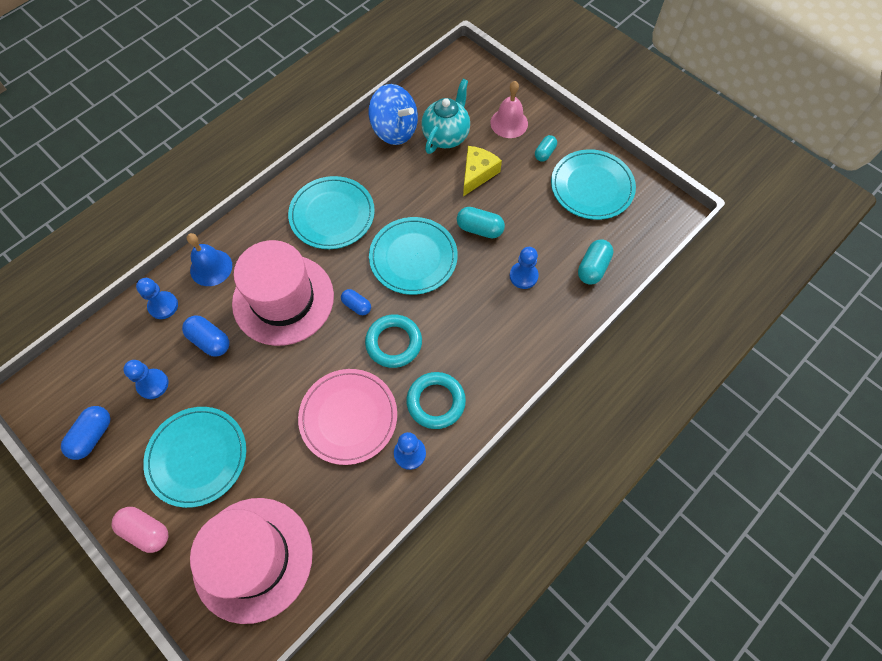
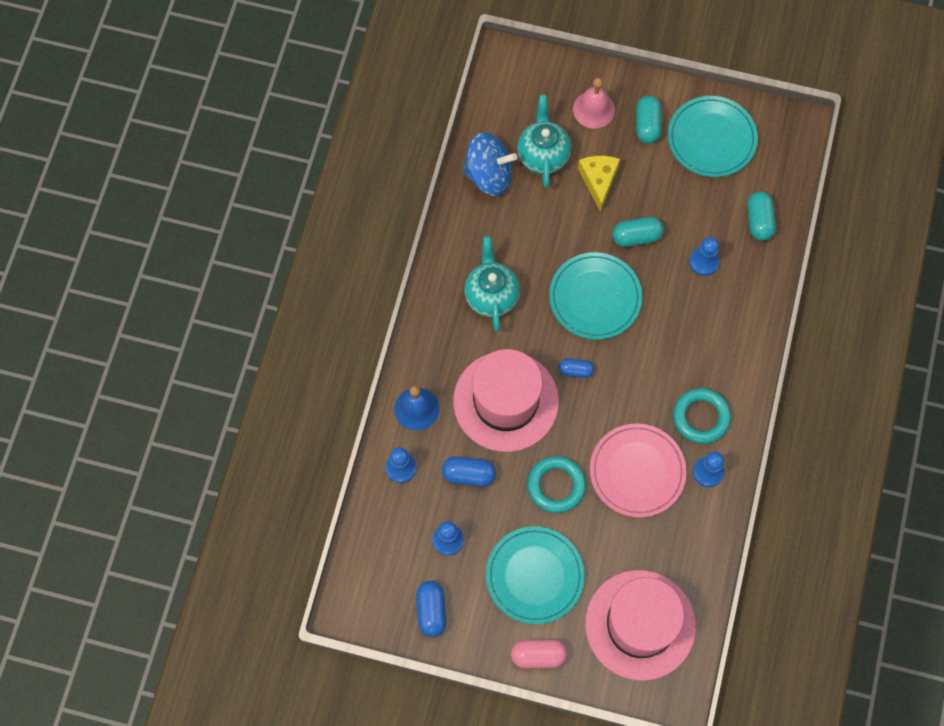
camera: 30 degrees left, 5 degrees up
(332, 215) = (491, 296): turquoise plate -> turquoise teapot
(394, 343) = (631, 386): turquoise ring -> turquoise ring (556, 486)
(544, 153) = (647, 125): turquoise capsule -> turquoise capsule, size x1.51

